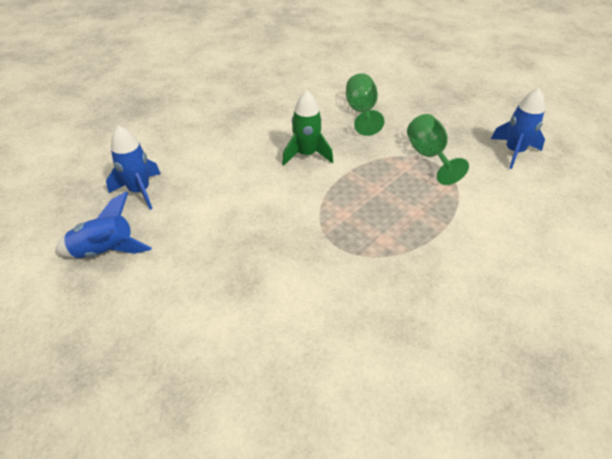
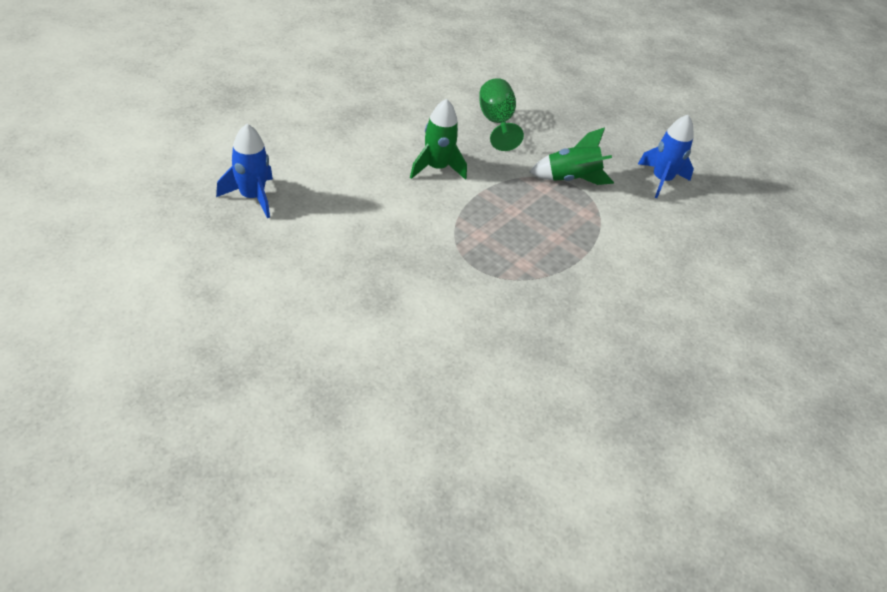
camera: 10 degrees left, 0 degrees up
(105, 251) = (226, 259): blue rocket -> none
(429, 156) = (571, 179): green goblet -> green rocket

